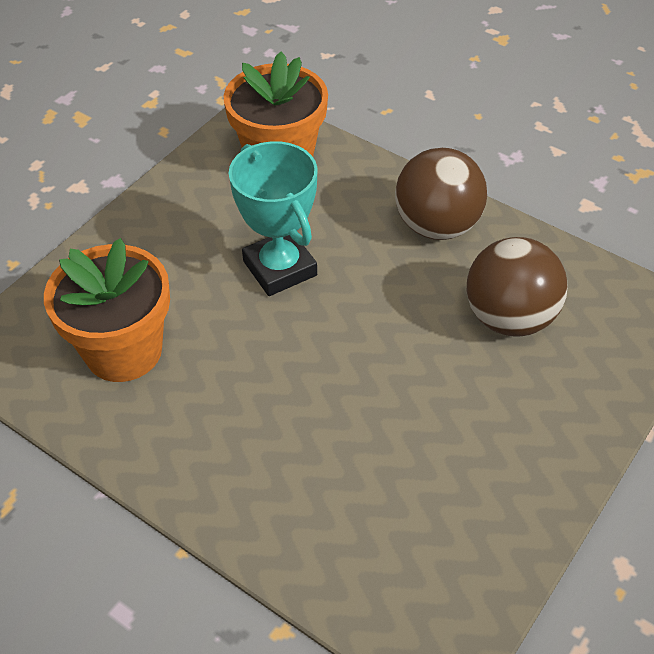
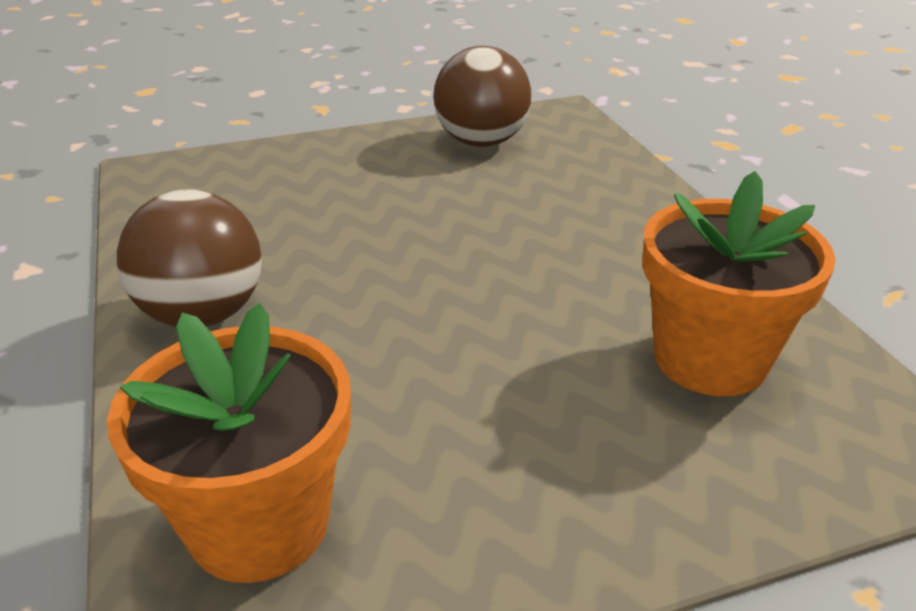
camera: 145 degrees left, 15 degrees down
(280, 268) = (438, 358): turquoise trophy -> none
(510, 318) = (271, 216): brown ball -> brown ball (481, 142)

